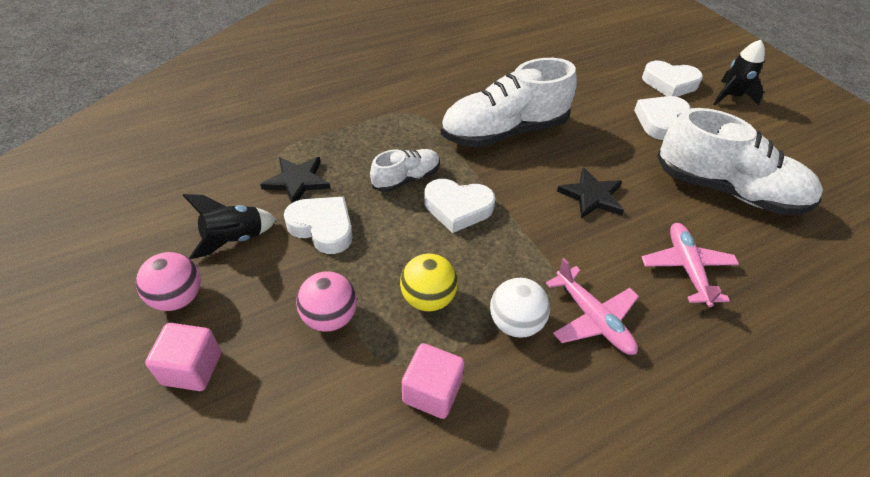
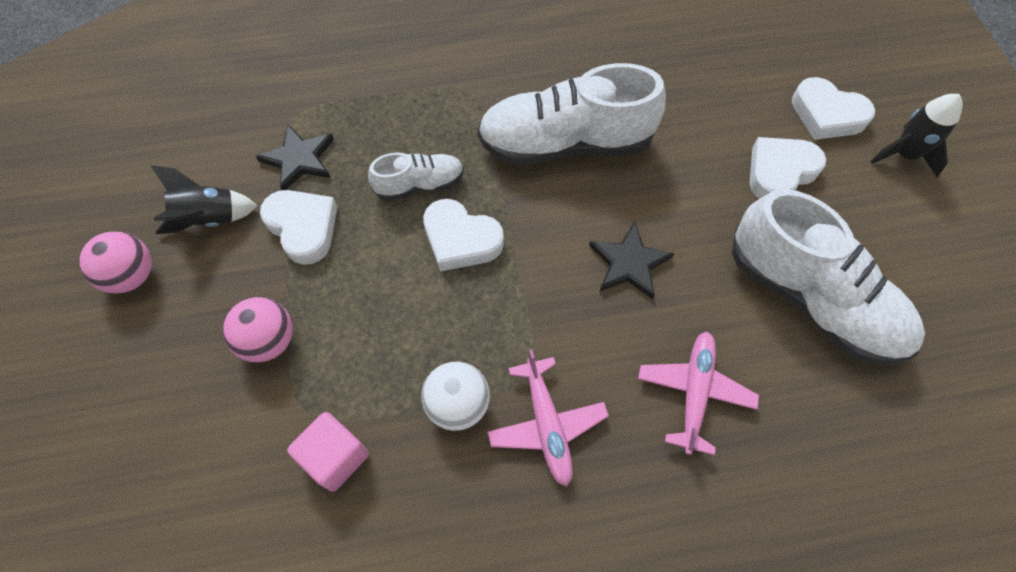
camera: 20 degrees right, 15 degrees up
(192, 368) = (120, 360): pink cube -> none
(428, 298) = (377, 347): yellow ball -> none

